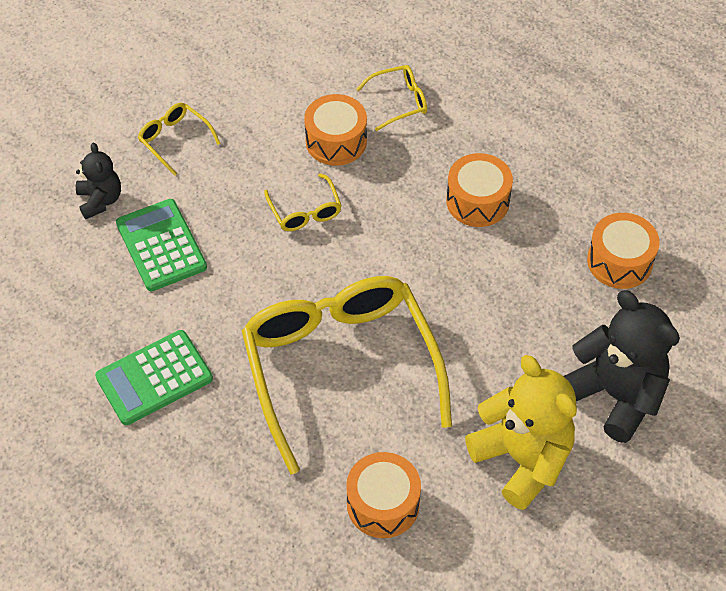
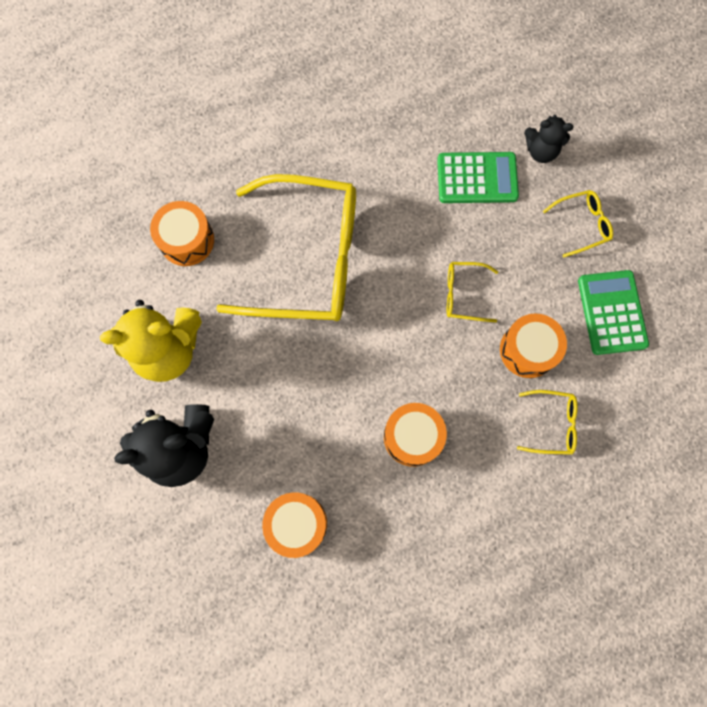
camera: 115 degrees right, 20 degrees up
(154, 378) = (361, 134): green calculator -> green calculator (612, 312)
(399, 101) = (552, 424): yellow glasses -> yellow glasses turned 90 degrees counterclockwise

